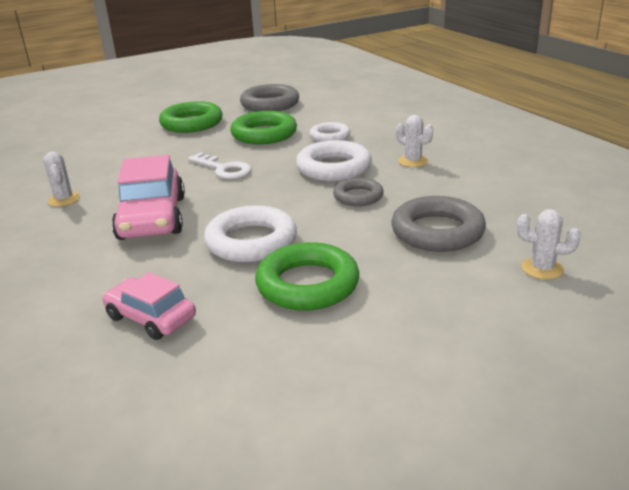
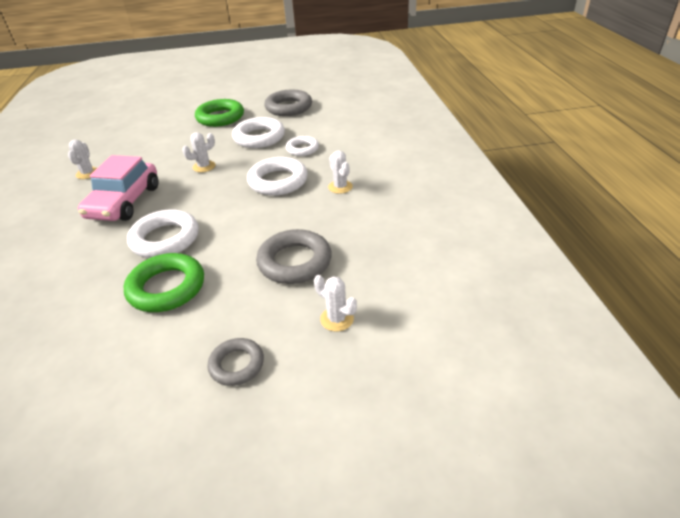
camera: 20 degrees right, 10 degrees up
(151, 317) = (54, 289): pink car -> none
(223, 169) = (204, 166): white key -> white cactus
(264, 134) = (259, 137): green ring -> white ring
(358, 196) = (270, 214): grey ring -> grey ring (237, 365)

